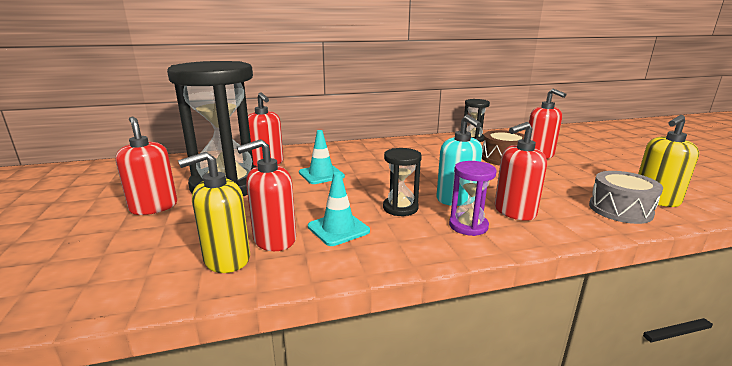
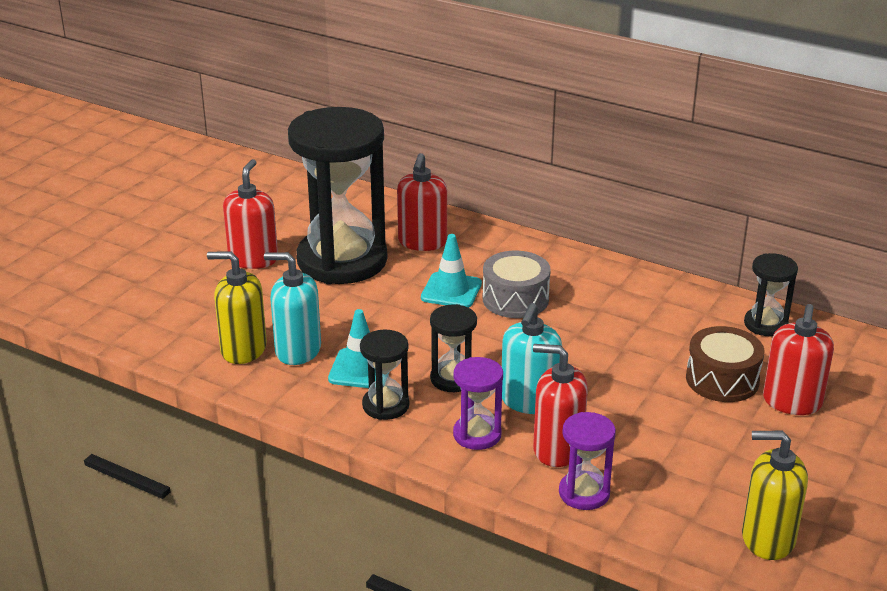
camera: 45 degrees right, 10 degrees up
(274, 239) = (297, 350): red soap dispenser -> turquoise soap dispenser
(391, 239) = (385, 405): none -> black hourglass
(569, 223) = (584, 493): none -> purple hourglass
(620, 210) = (682, 518): grey drum -> grey drum (515, 299)

